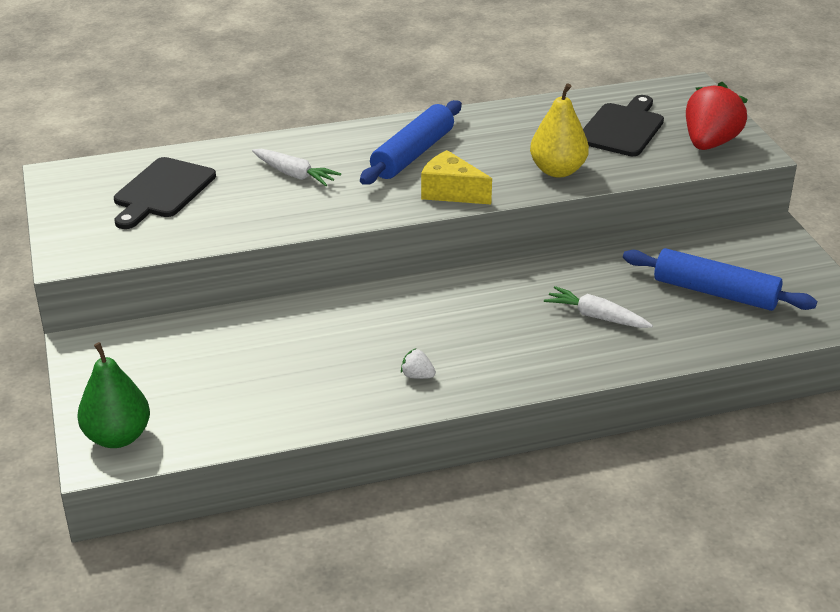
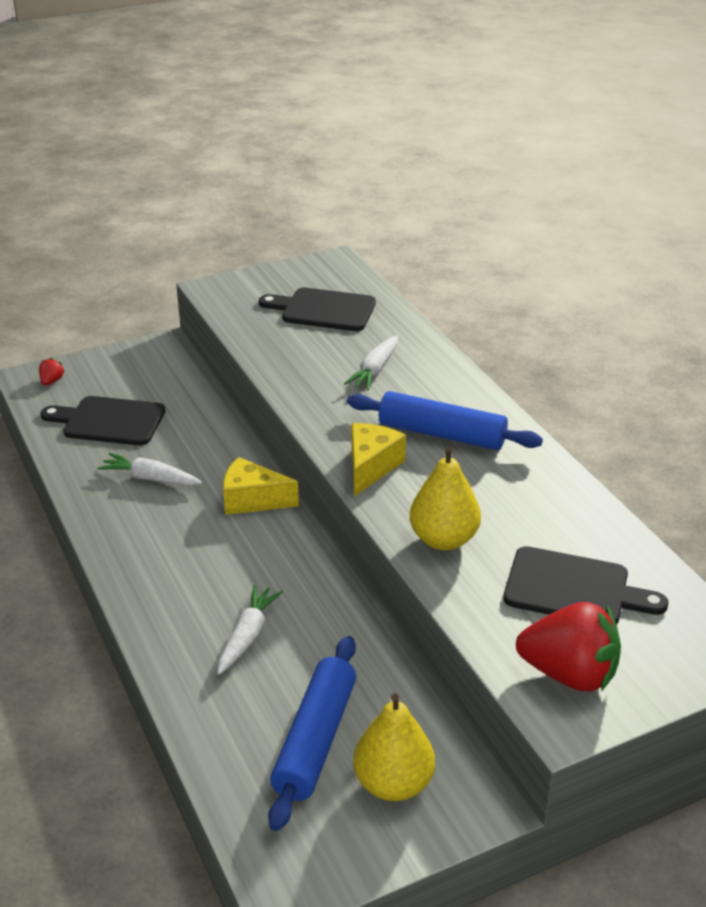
camera: 80 degrees right, 0 degrees up
(118, 437) = (51, 381): green pear -> red strawberry
(229, 391) = (109, 421): none -> black cutting board
(350, 364) = (150, 478): none -> white carrot
(407, 302) = (252, 500): none -> yellow cheese
(417, 376) = (134, 519): white strawberry -> none
(757, 263) = (393, 784): none -> yellow pear

